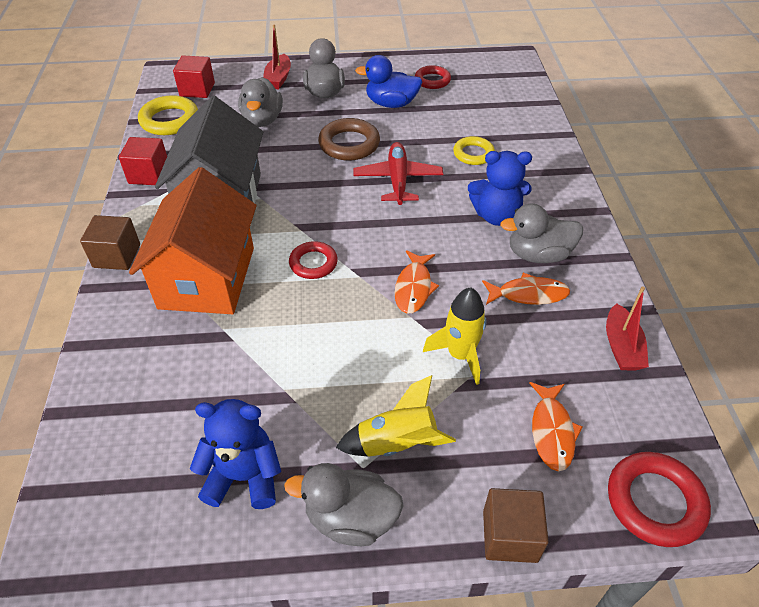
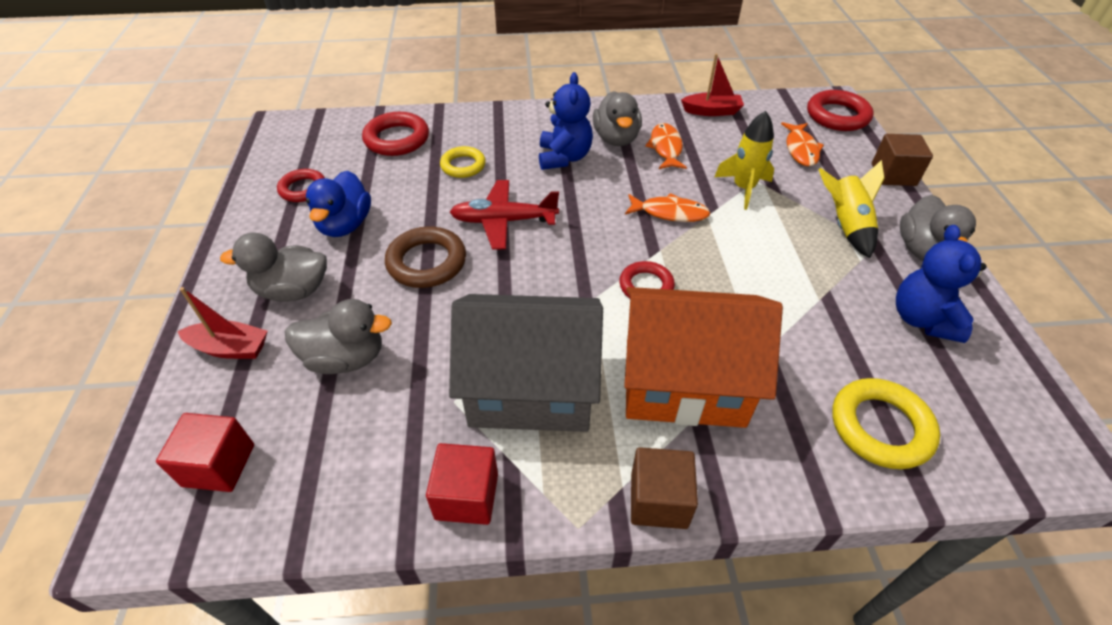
camera: 90 degrees left, 0 degrees up
(169, 120) = (310, 494): yellow ring -> yellow ring (880, 427)
(506, 115) = (397, 139): none -> red ring
(552, 431) = (801, 149): orange fish -> orange fish turned 90 degrees clockwise

